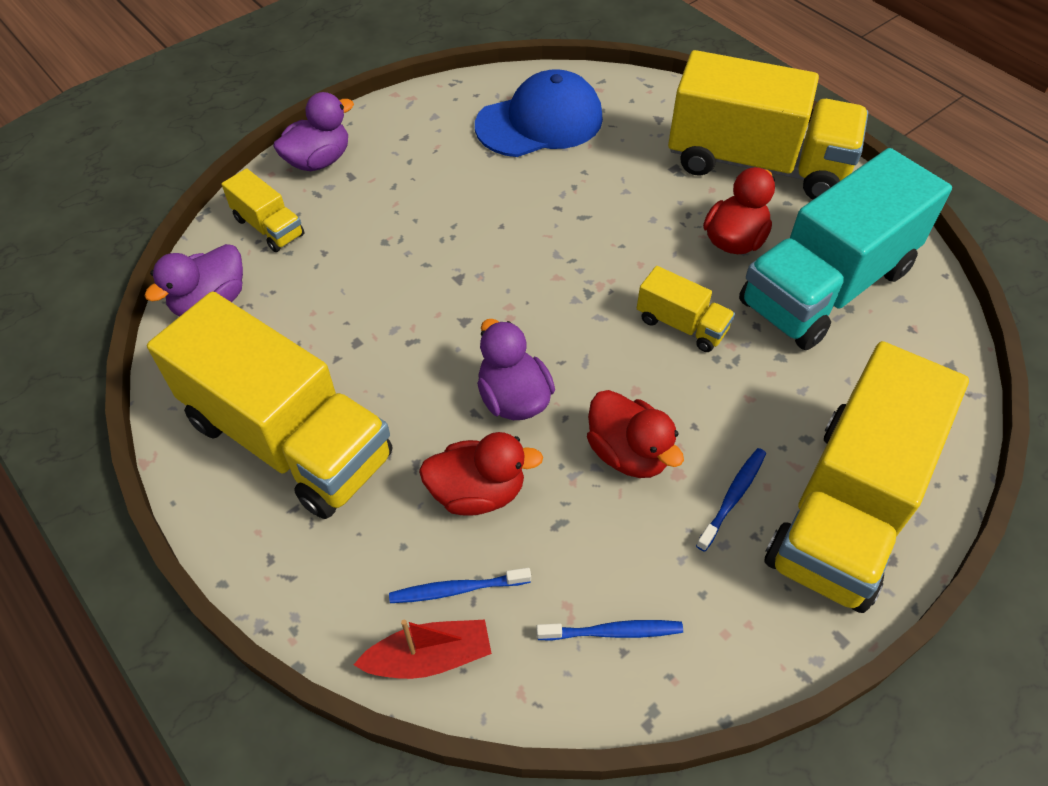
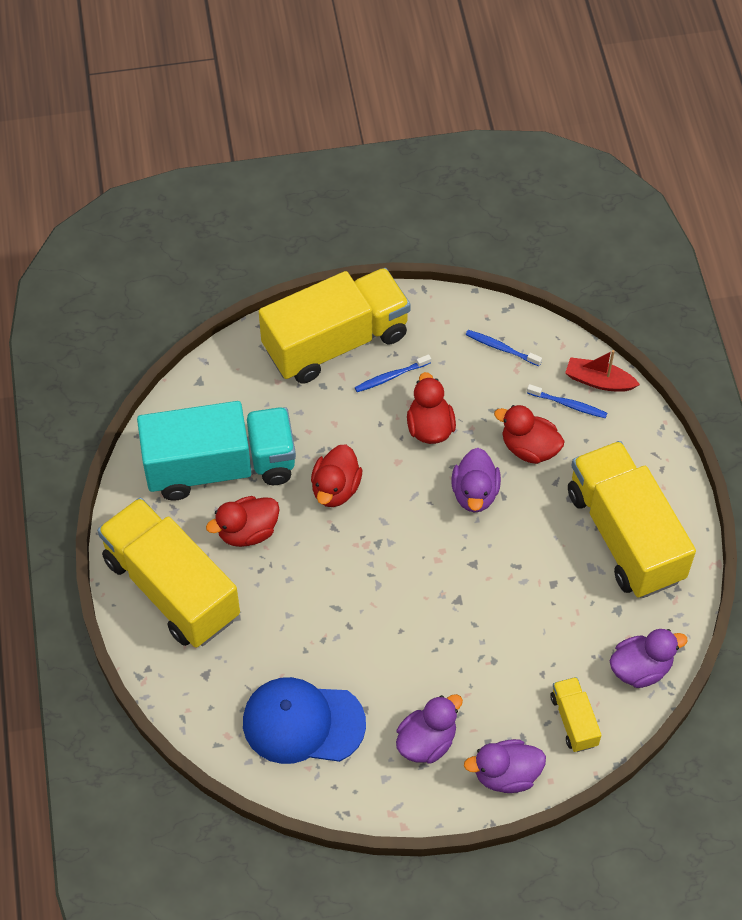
camera: 150 degrees left, 5 degrees up
(412, 154) = (426, 741): none -> purple duck
(681, 325) = (335, 489): yellow truck -> red duck

